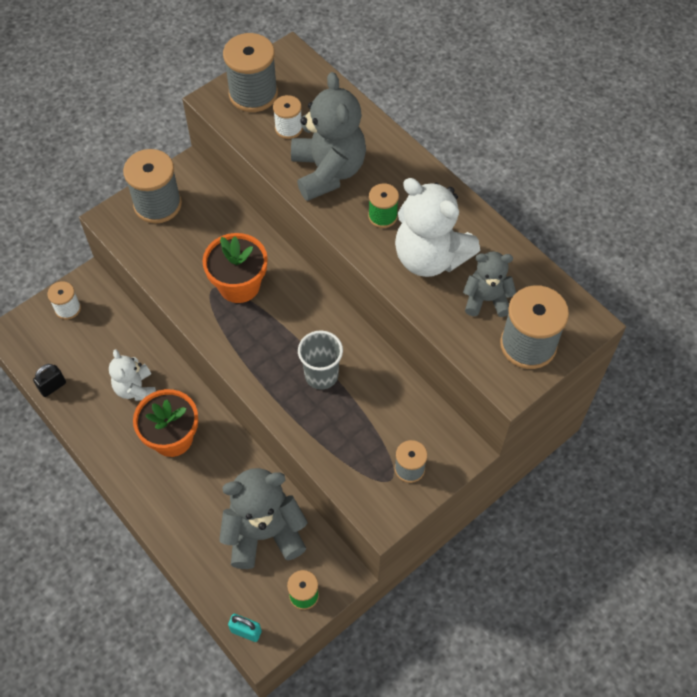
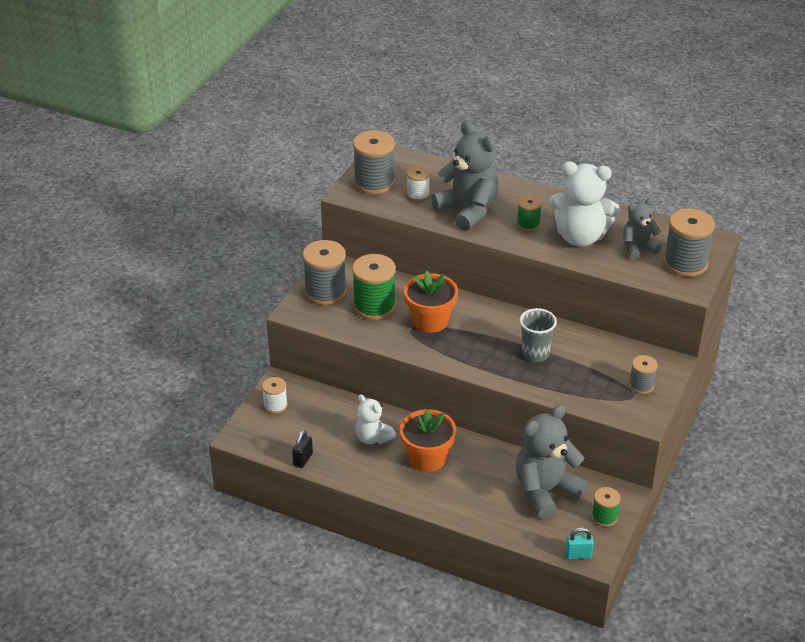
camera: 25 degrees left, 20 degrees down
(194, 243) = (374, 306): none -> green spool

